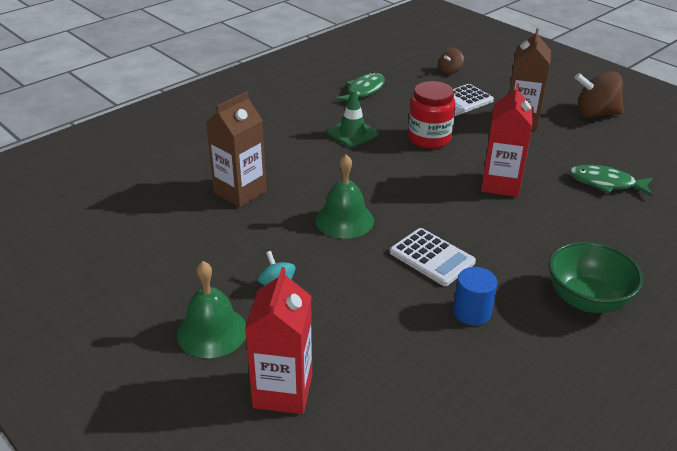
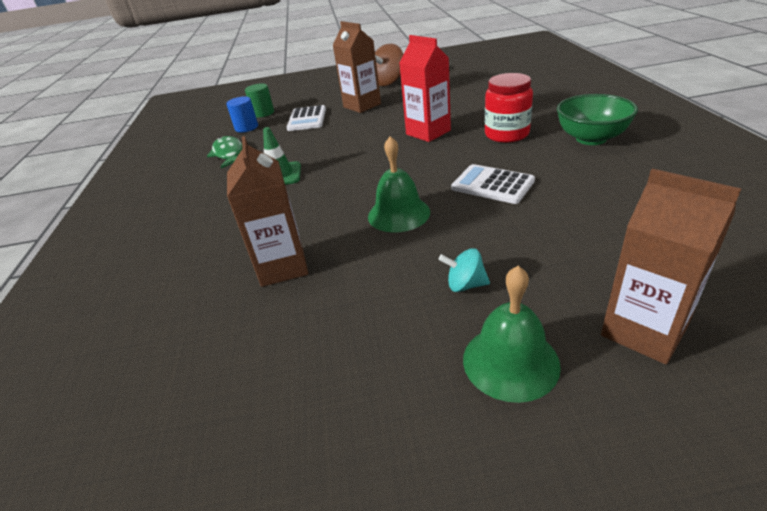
camera: 50 degrees left, 0 degrees up
(283, 391) = (643, 331): red carton -> brown carton
(429, 138) = (335, 144): red jar -> red jar (506, 134)
(432, 257) = (492, 185): white calculator -> white calculator turned 135 degrees counterclockwise
(450, 71) = (263, 113): brown spinning top -> green cylinder
(472, 312) = (577, 186): blue cylinder -> blue cylinder (246, 127)
(606, 183) = (467, 99): green fish -> none

